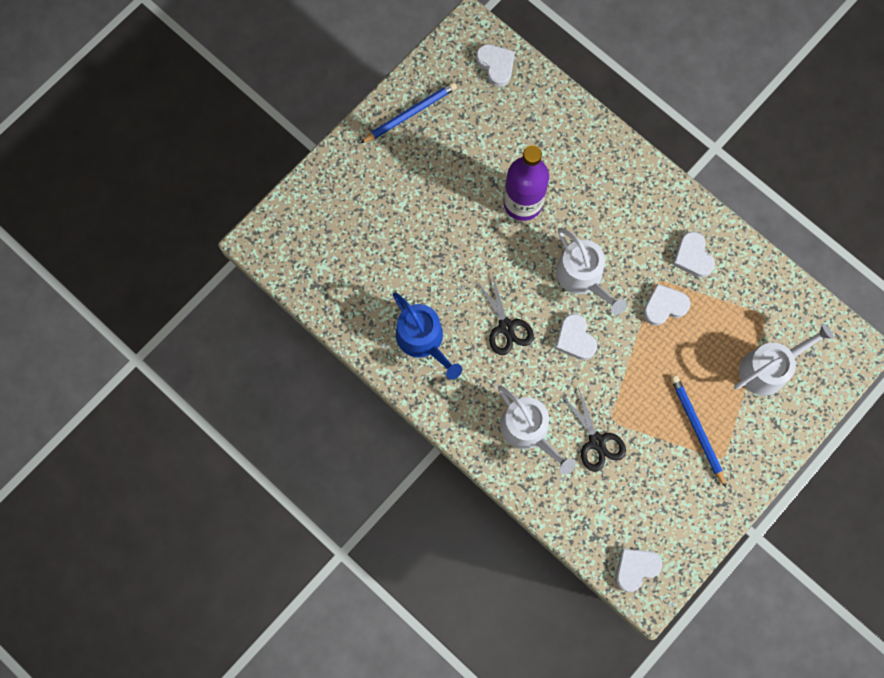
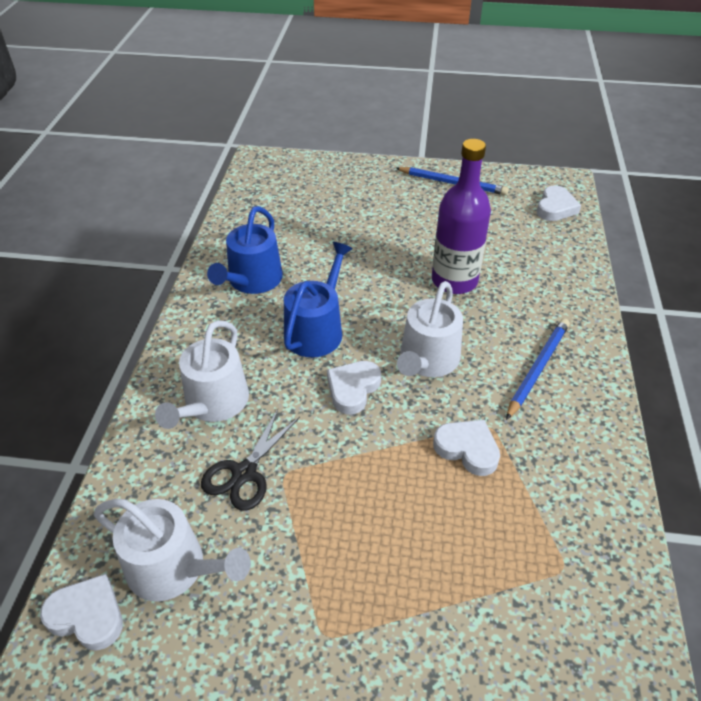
camera: 55 degrees right, 30 degrees down
(506, 327) = (317, 329): black scissors -> blue watering can
(692, 257) = (552, 444): white heart -> none
(697, 429) = (341, 577): blue pencil -> blue pencil (537, 368)
(769, 368) = (502, 620): white watering can -> white watering can (174, 568)

